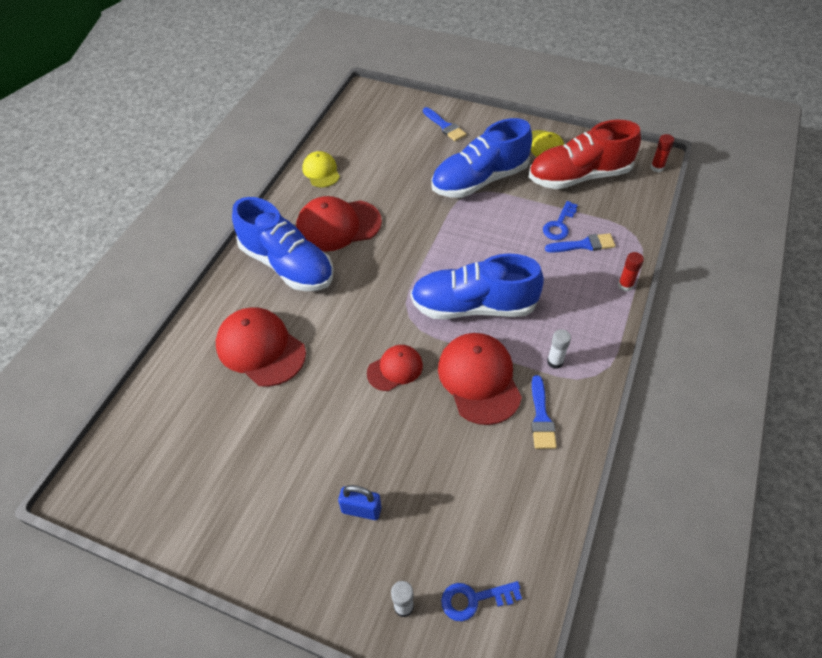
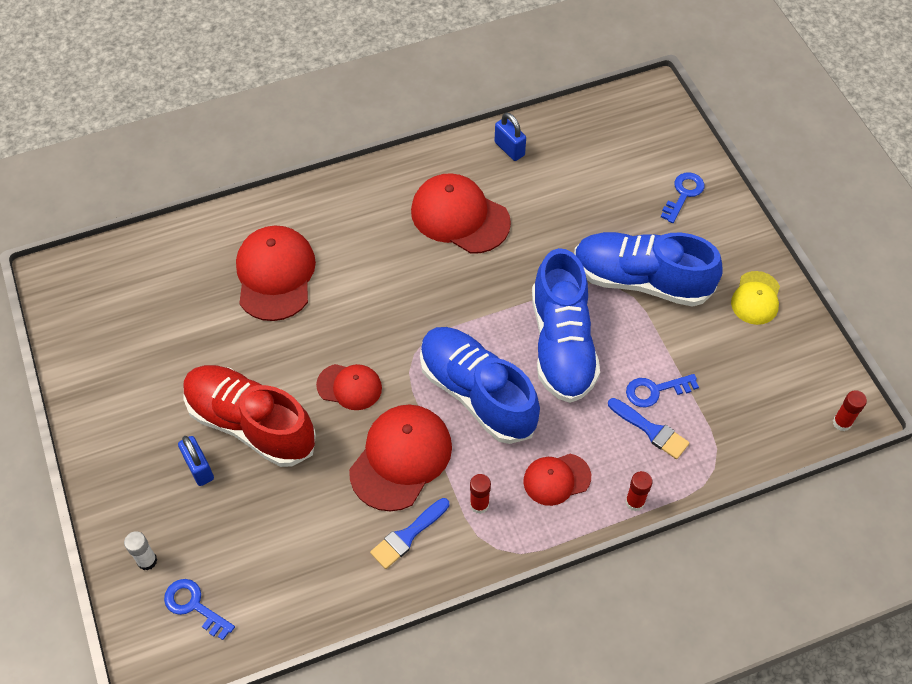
camera: 45 degrees right, 5 degrees up
(287, 265) = (377, 218): blue shoe -> blue shoe (562, 344)
(321, 171) = (509, 149): yellow cap -> blue padlock
(445, 126) = (683, 194): blue brush -> blue key
(555, 362) = (479, 504): white glue stick -> red glue stick
(574, 310) = (556, 479): none -> red cap
(579, 176) = (745, 360): red shoe -> red shoe (251, 424)

